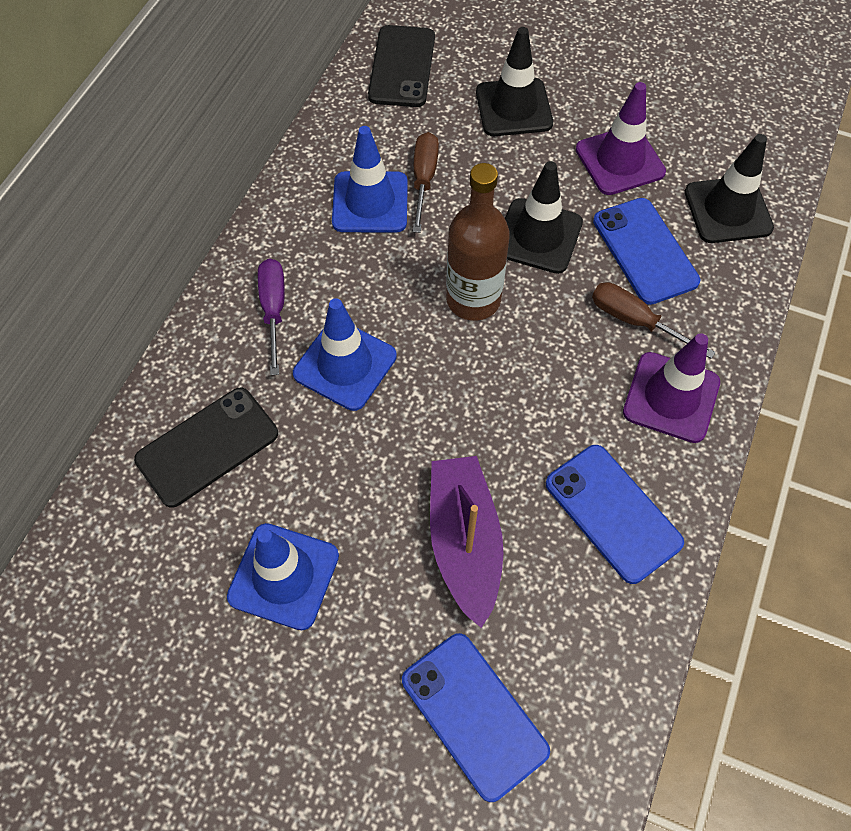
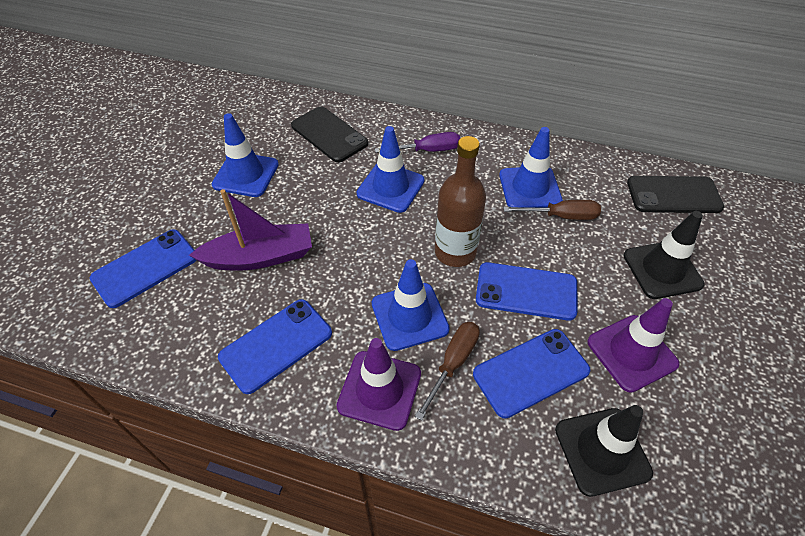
camera: 85 degrees right, 10 degrees down
(538, 236) = (526, 291): black traffic cone -> blue phone
(571, 359) = (409, 316): none -> blue traffic cone

